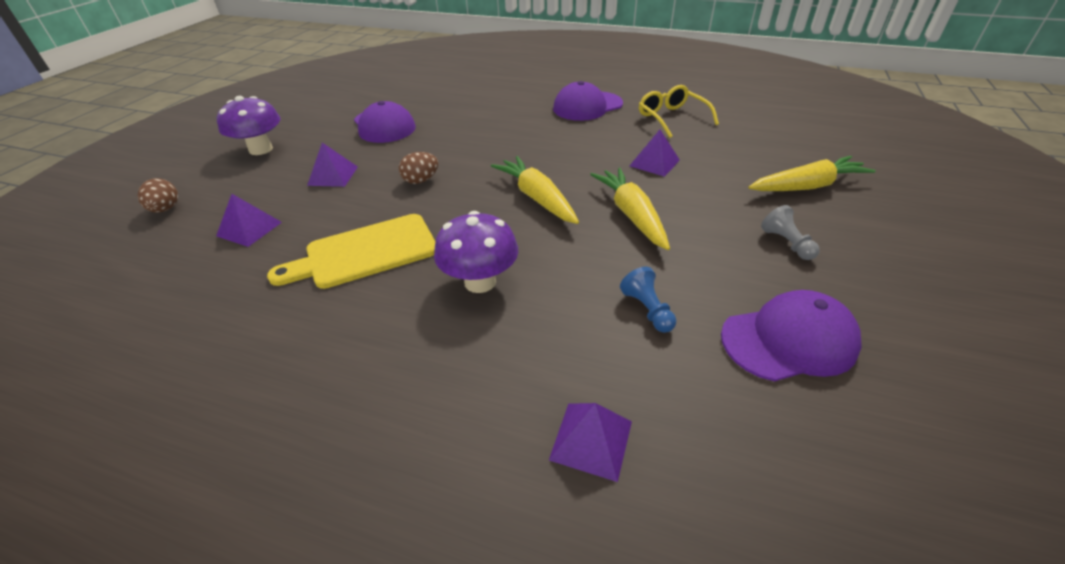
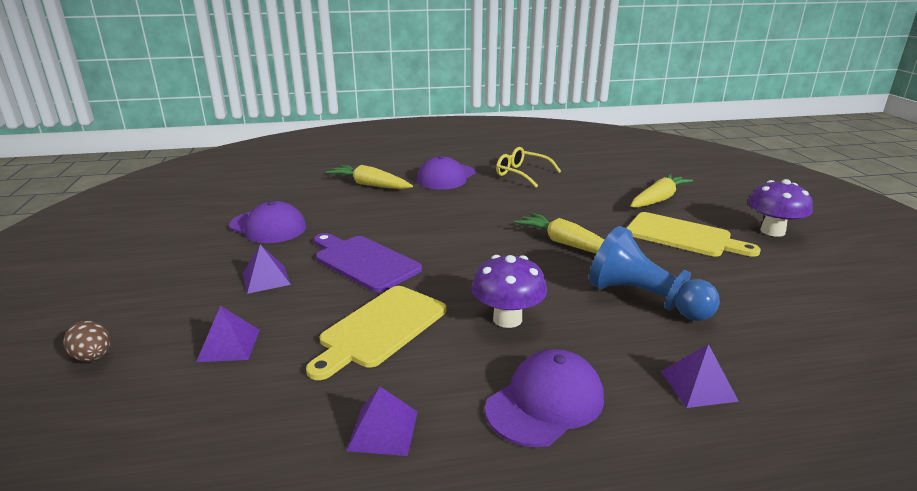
camera: 30 degrees left, 15 degrees down
(261, 149) = (146, 276): purple mushroom -> purple mushroom (772, 231)
(421, 180) = (363, 262): brown egg -> purple cutting board
(537, 198) = (483, 250): yellow carrot -> yellow carrot (370, 185)
(647, 310) = (645, 299): blue pawn -> blue pawn, size x2.18
(654, 163) = (544, 206): purple pyramid -> purple pyramid (383, 430)
(786, 243) = (683, 236): grey pawn -> yellow cutting board
(789, 340) = (742, 290): purple cap -> purple cap (545, 402)

